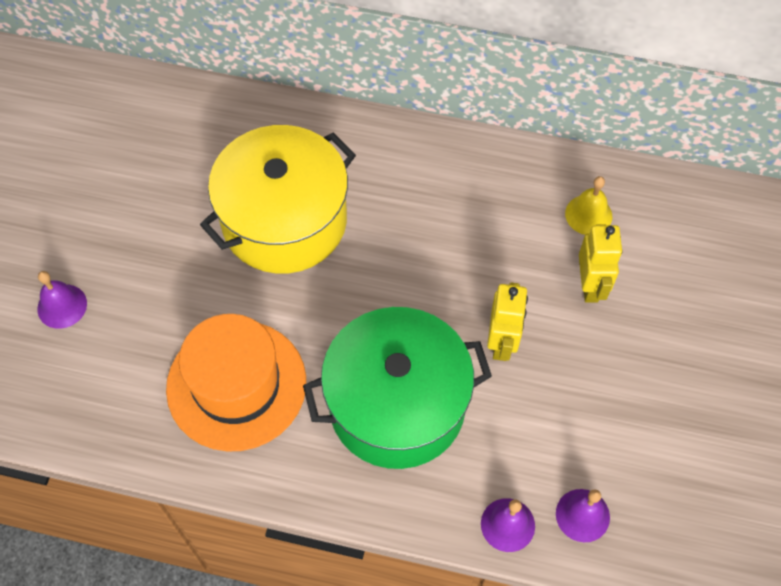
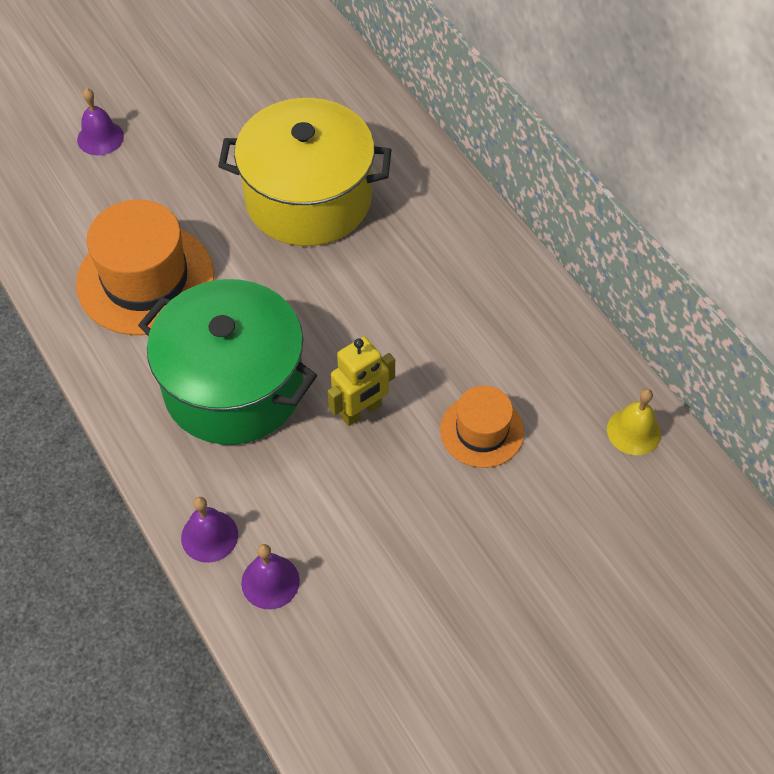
camera: 45 degrees right, 5 degrees down
(588, 214) = (547, 379): yellow bell -> yellow bell (634, 431)
(590, 286) = (482, 431): yellow robot -> orange hat

